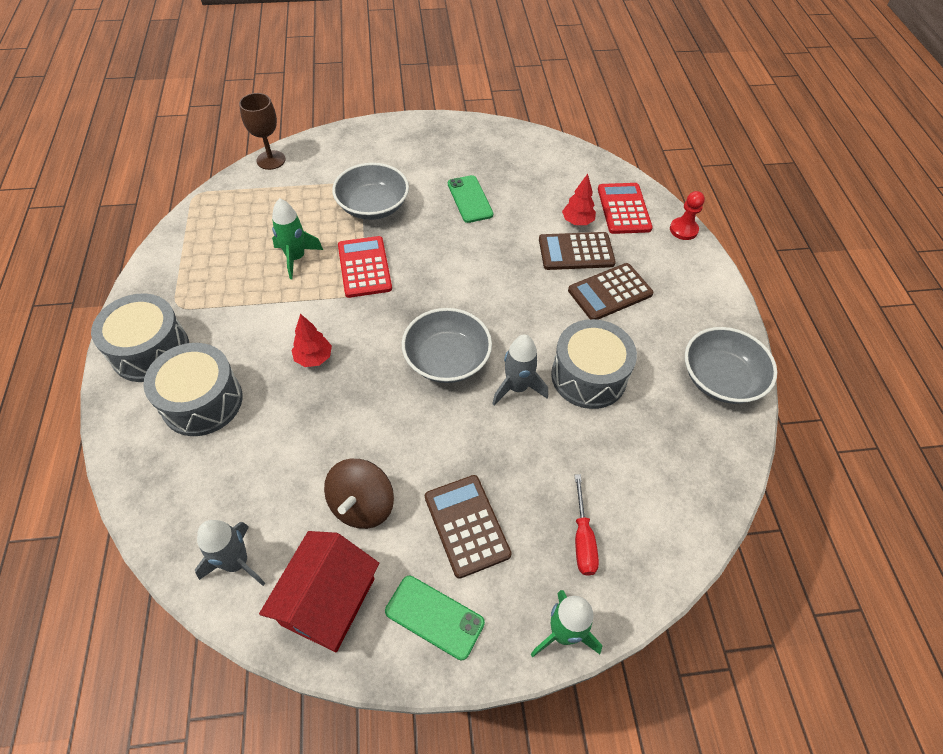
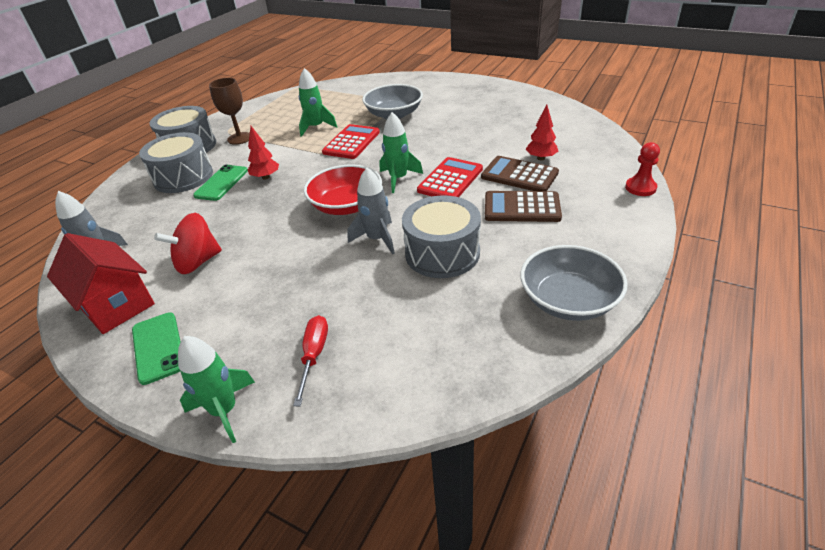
camera: 40 degrees right, 15 degrees down
(271, 160) = (358, 80): brown goblet -> brown goblet (240, 138)
(328, 601) = (115, 304): red house -> red house turned 75 degrees clockwise
(362, 505) = (197, 262): brown spinning top -> red spinning top
(447, 359) = (346, 205): grey bowl -> red bowl
(466, 301) = (398, 179): none -> green rocket
(467, 525) = (244, 304): brown calculator -> none
(470, 199) = (467, 126): green phone -> green phone (221, 183)
(582, 539) = (314, 355): red screwdriver -> red screwdriver turned 150 degrees clockwise
(624, 209) = (593, 161): red calculator -> red calculator (450, 180)

